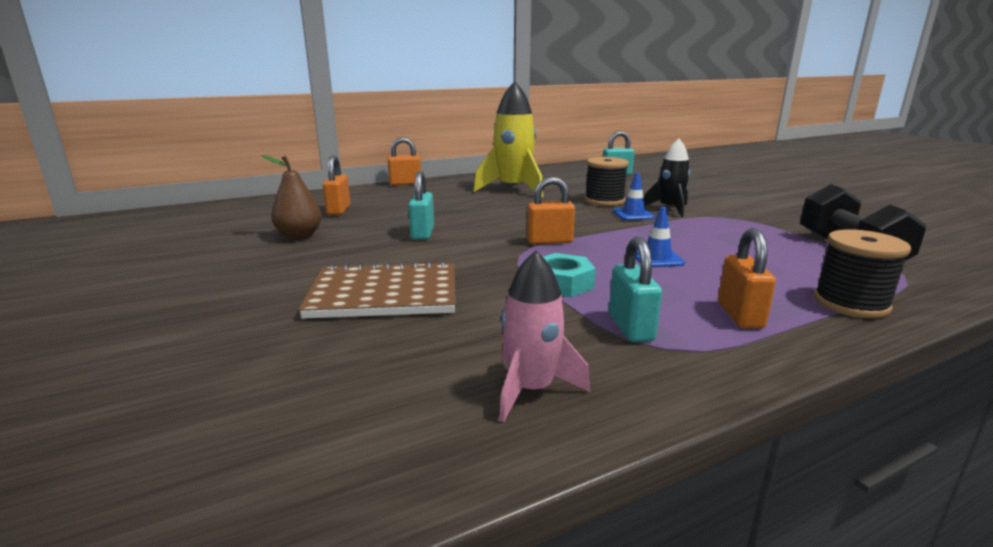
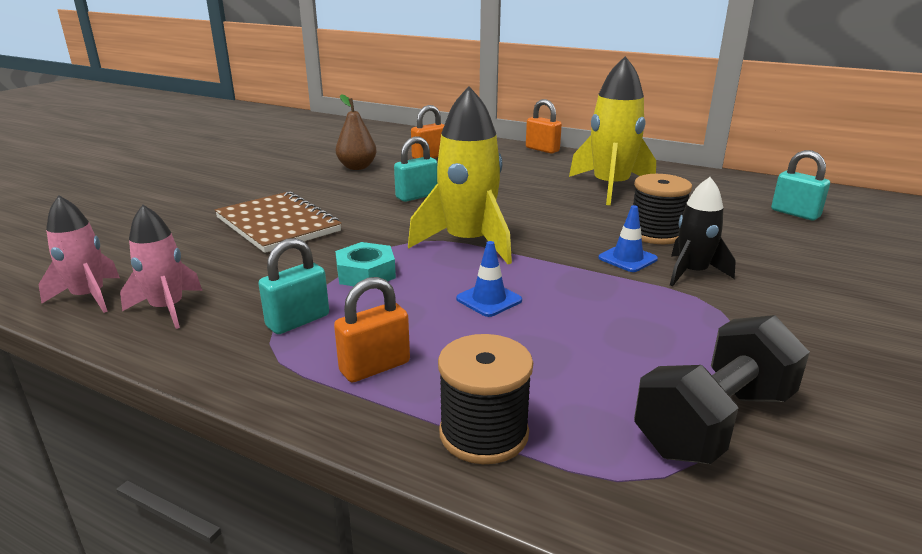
camera: 55 degrees right, 5 degrees up
(426, 444) = (89, 297): none -> pink rocket
(549, 241) = (468, 243): orange padlock -> yellow rocket

